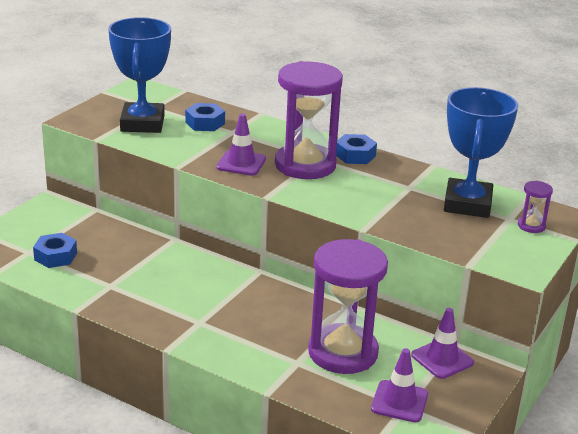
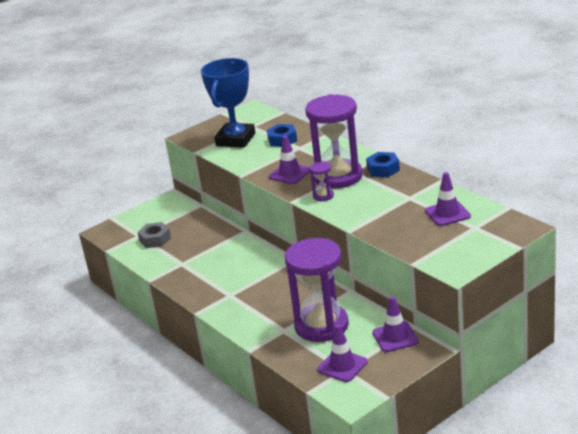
camera: 25 degrees right, 0 degrees up
(55, 256) = (155, 239): blue nut -> grey nut
(467, 204) = (447, 214): blue trophy -> purple traffic cone
(531, 226) = (488, 234): purple hourglass -> purple hourglass (323, 196)

